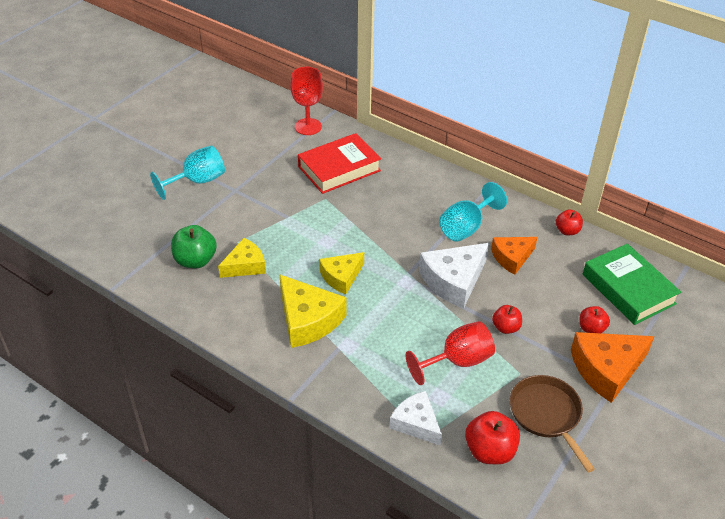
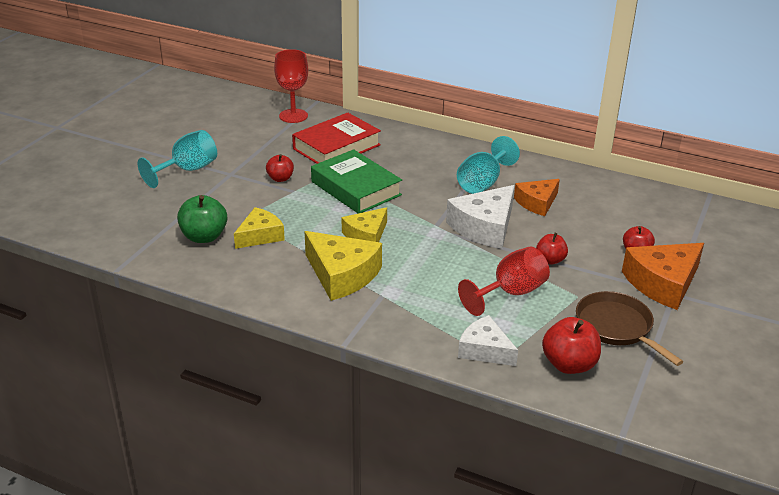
camera: 10 degrees left, 10 degrees down
(567, 231) = (584, 176): red apple -> red apple (280, 178)
(628, 289) = (660, 217): green book -> green book (356, 188)

